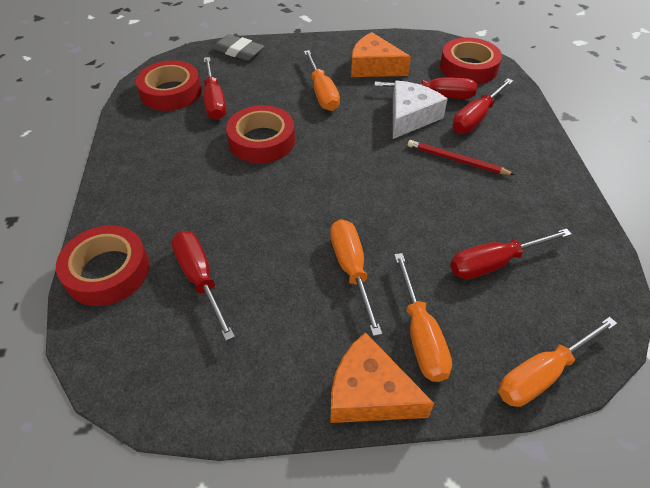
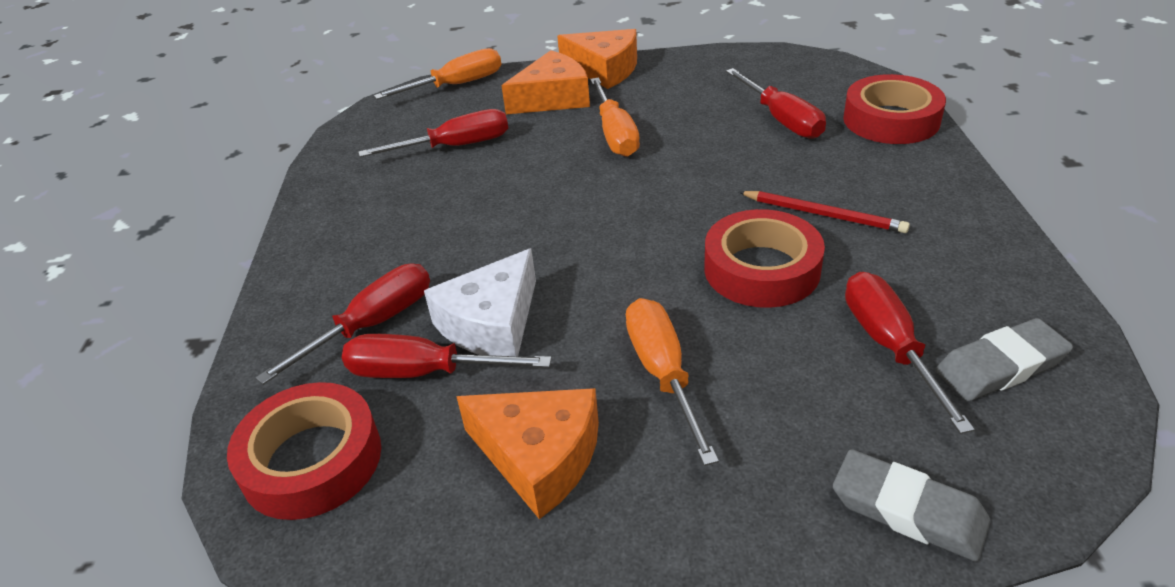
camera: 175 degrees left, 10 degrees down
(171, 92) = (1000, 366): red tape -> grey eraser
(421, 335) = (553, 98): orange screwdriver -> orange cheese
(456, 160) = (444, 251): red pencil -> red pencil (823, 214)

